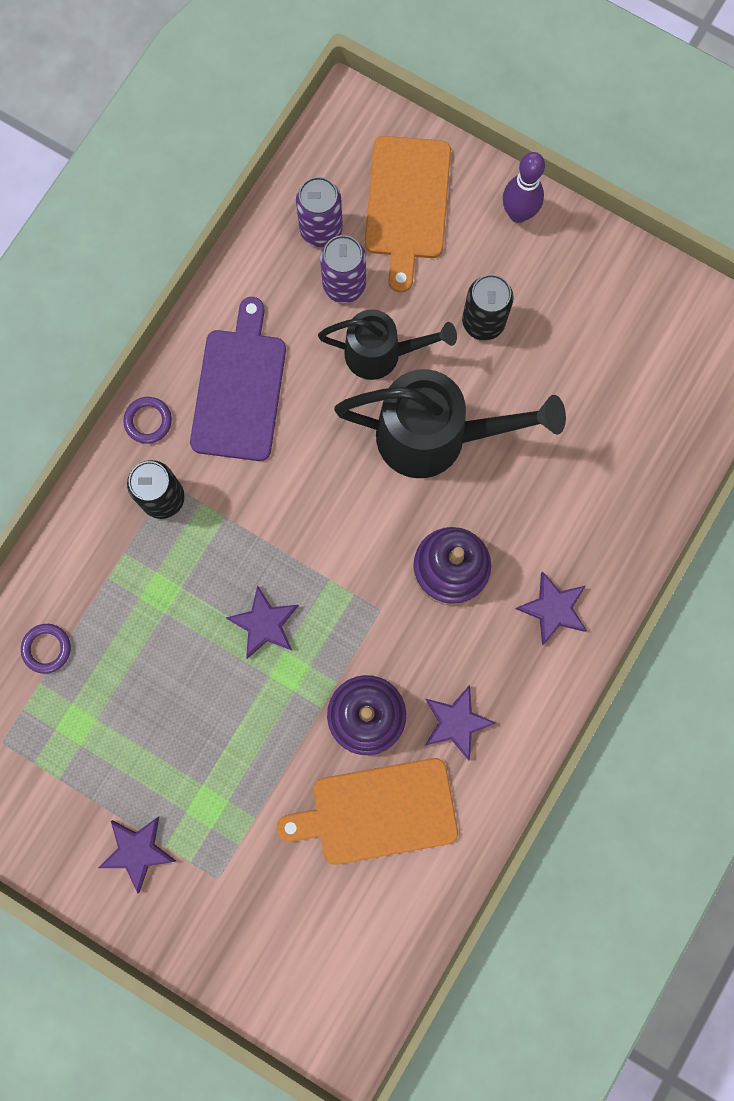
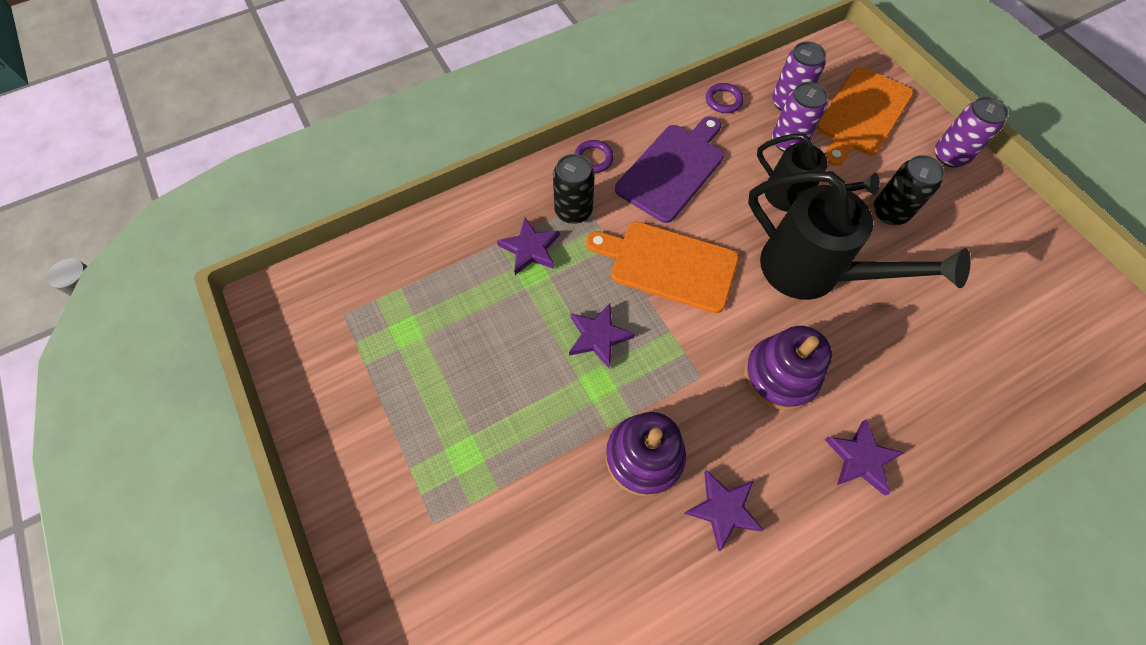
camera: 30 degrees right, 15 degrees down
(47, 648) = (422, 267): purple ring -> purple ring (723, 100)
(137, 851) = (385, 458): purple star -> purple star (530, 249)
(378, 812) = (609, 549): orange cutting board -> orange cutting board (668, 265)
(518, 213) = (950, 156): purple bowling pin -> purple can

